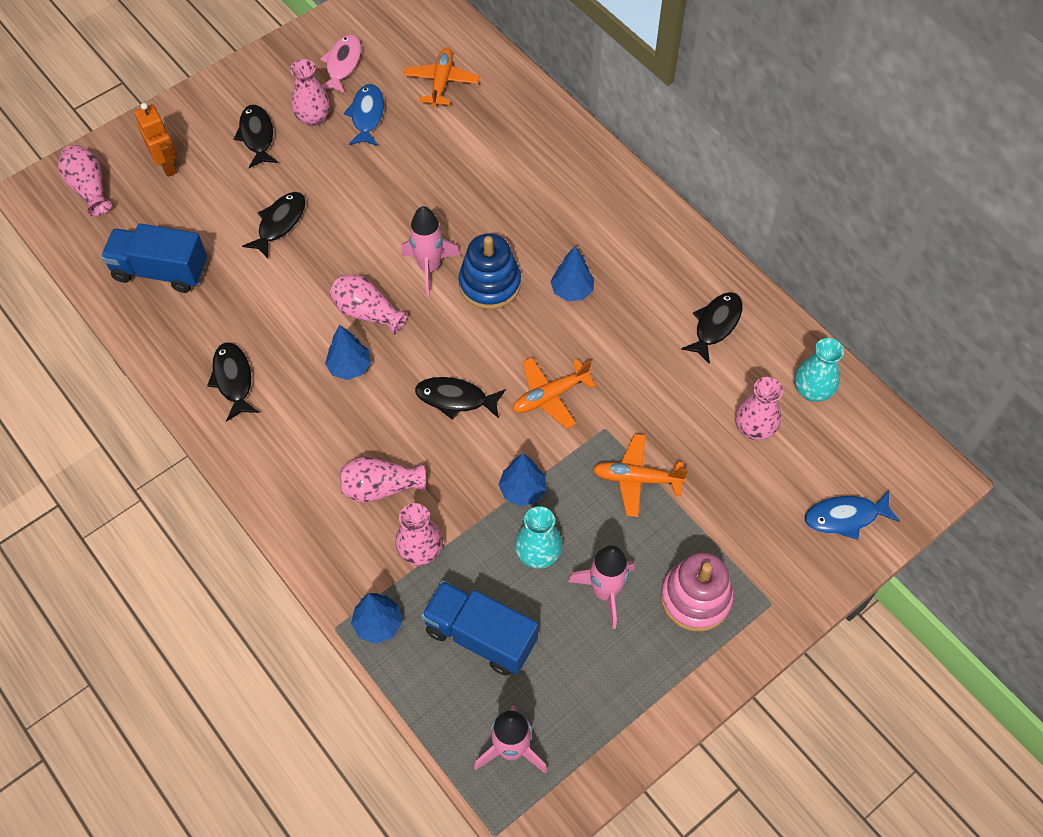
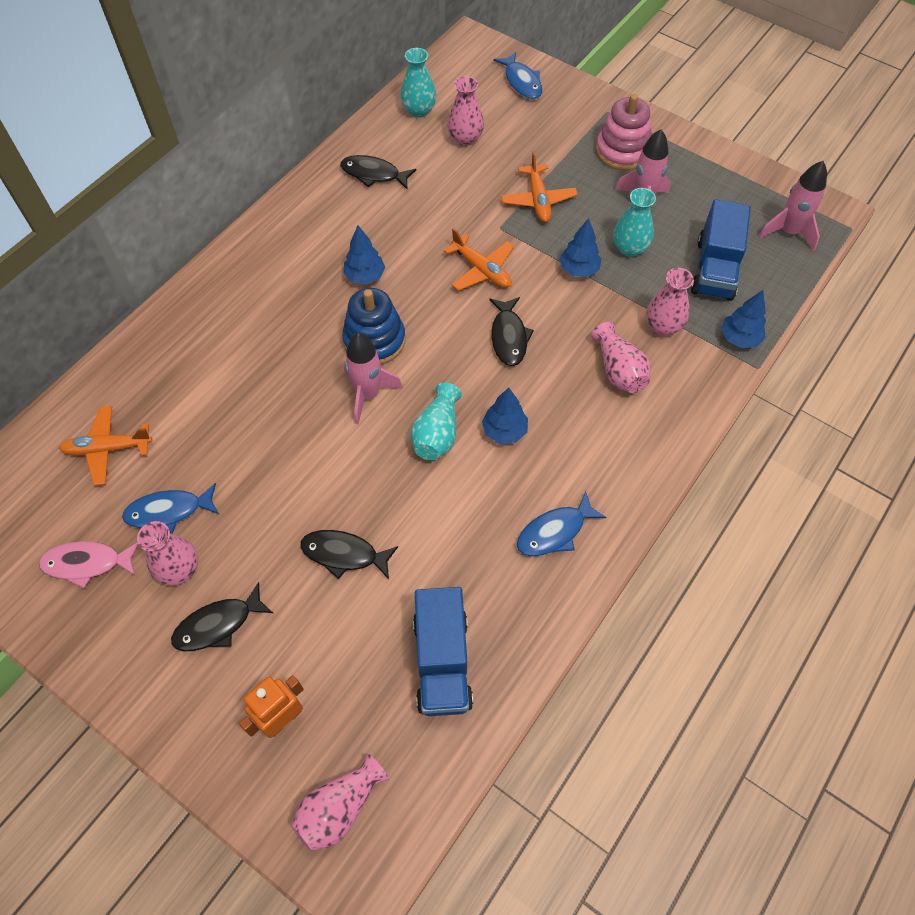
camera: 105 degrees left, 0 degrees up
(233, 379) = (555, 532): black fish -> blue fish
(367, 312) = (437, 434): pink vase -> turquoise vase

